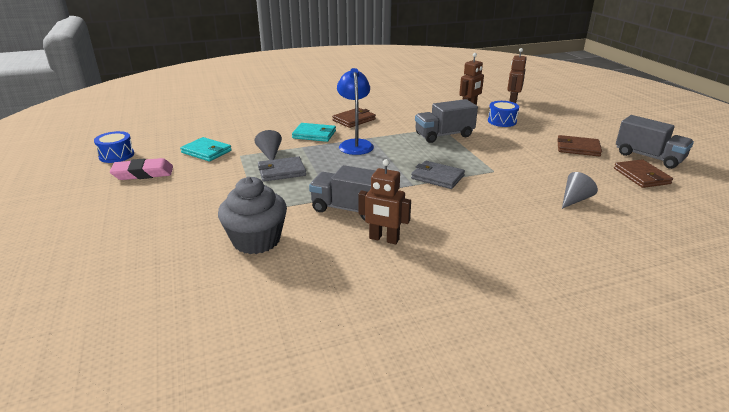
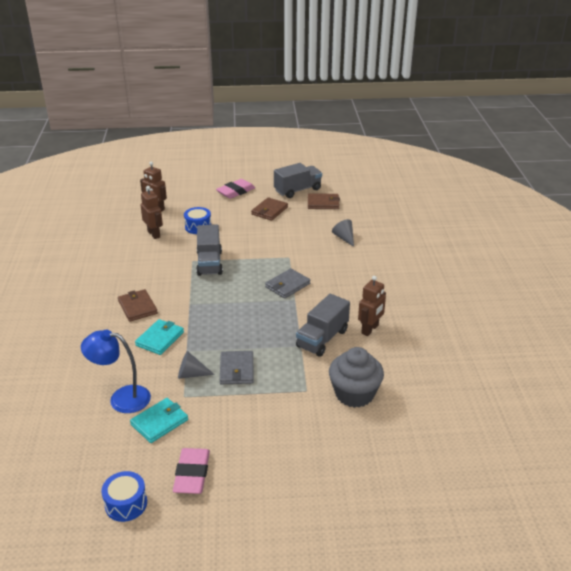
camera: 75 degrees left, 5 degrees up
(355, 144) = (200, 316): blue lamp -> blue lamp (121, 398)
(593, 127) = (236, 191): none -> pink eraser

